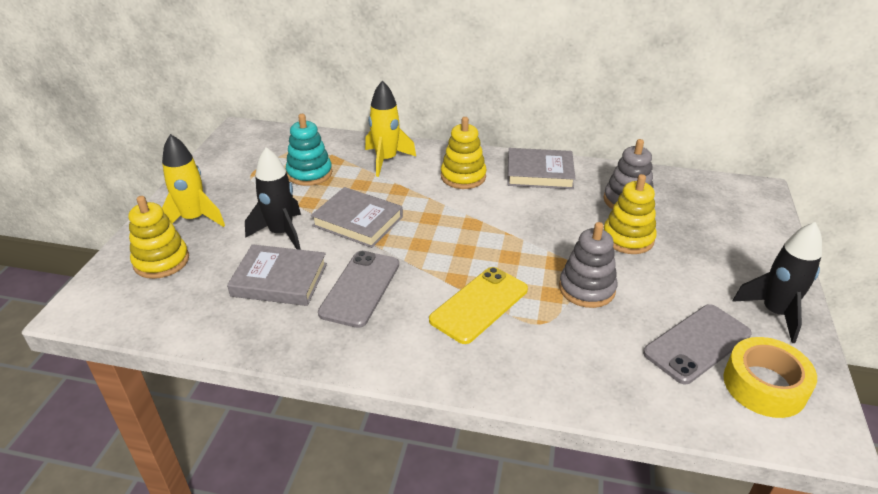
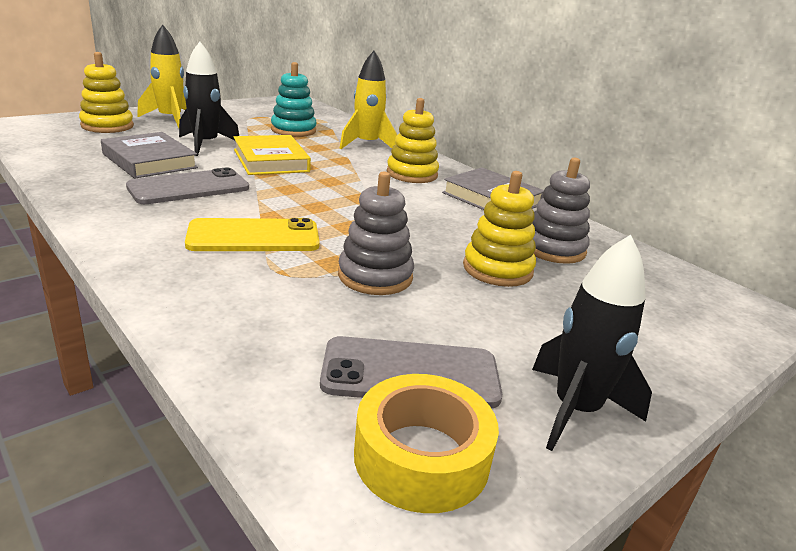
camera: 35 degrees right, 10 degrees down
(358, 221) = (271, 160): grey book -> yellow book

